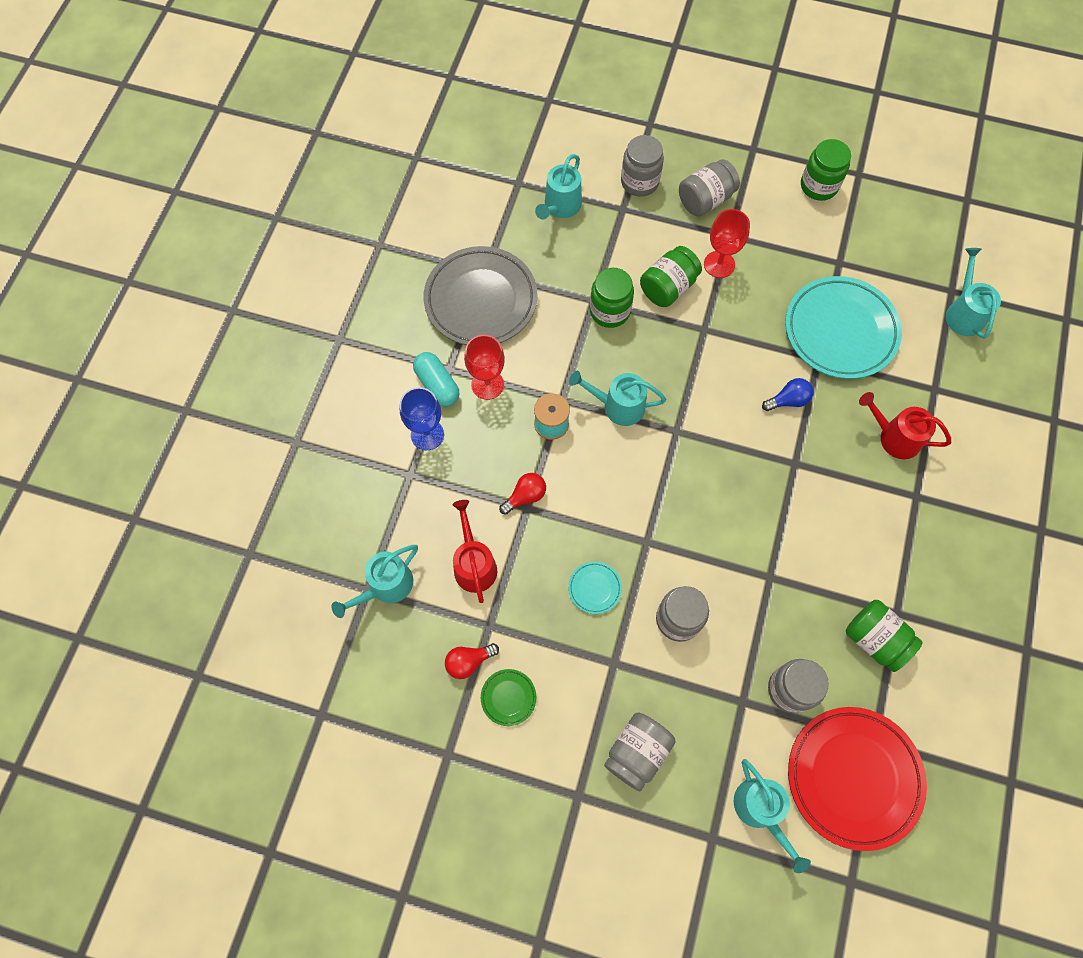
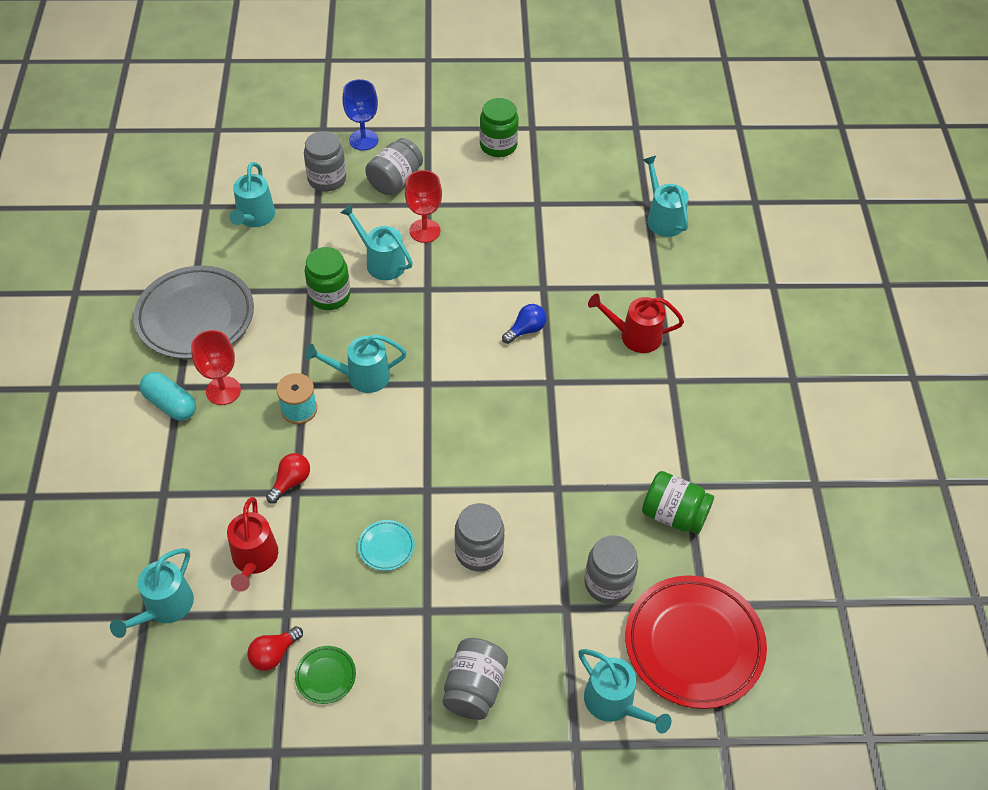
camera: 20 degrees left, 15 degrees down
(427, 434) = (172, 452): blue goblet -> blue goblet (363, 140)
(474, 564) = (254, 560): red watering can -> red watering can turned 150 degrees counterclockwise
(668, 287) = (381, 262): green jar -> turquoise watering can
(840, 331) = (556, 260): turquoise plate -> none

